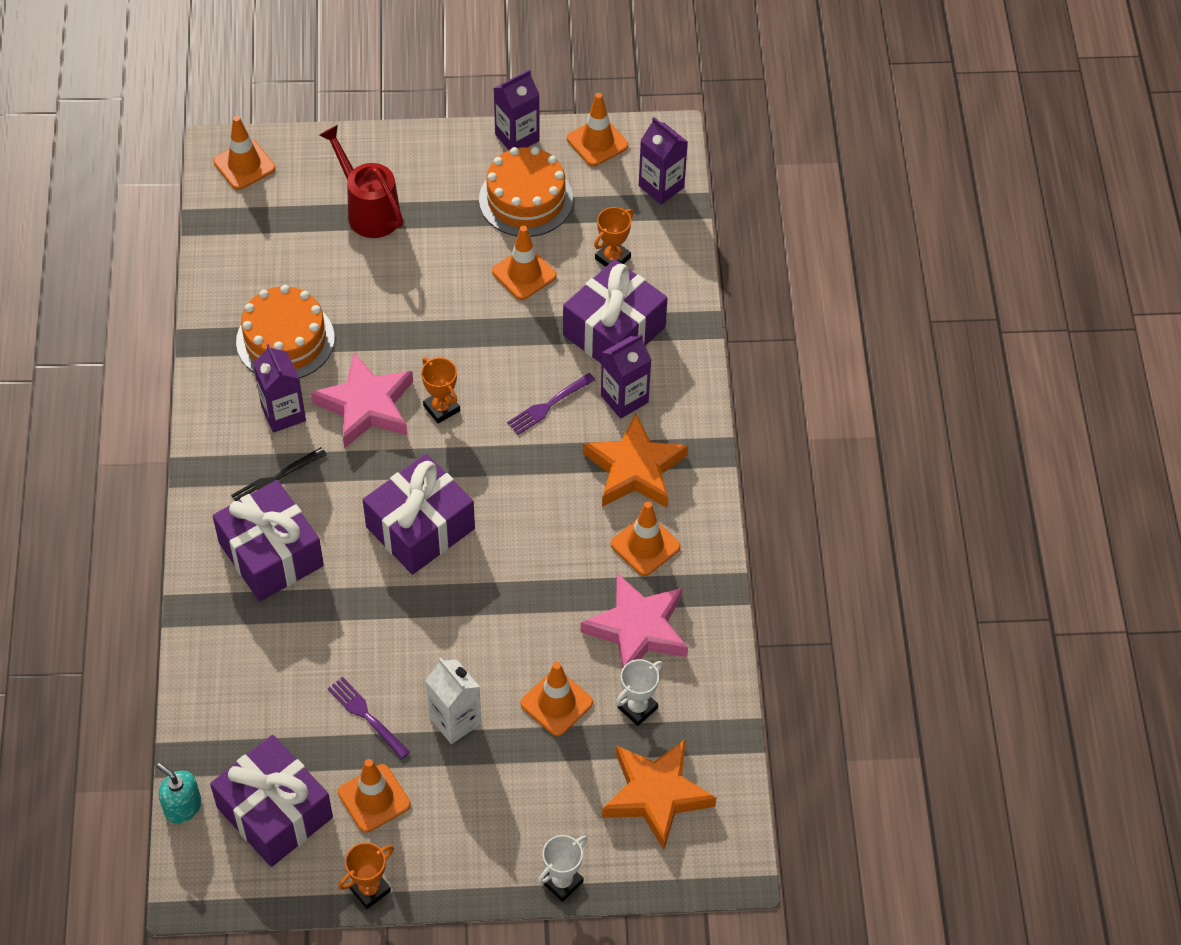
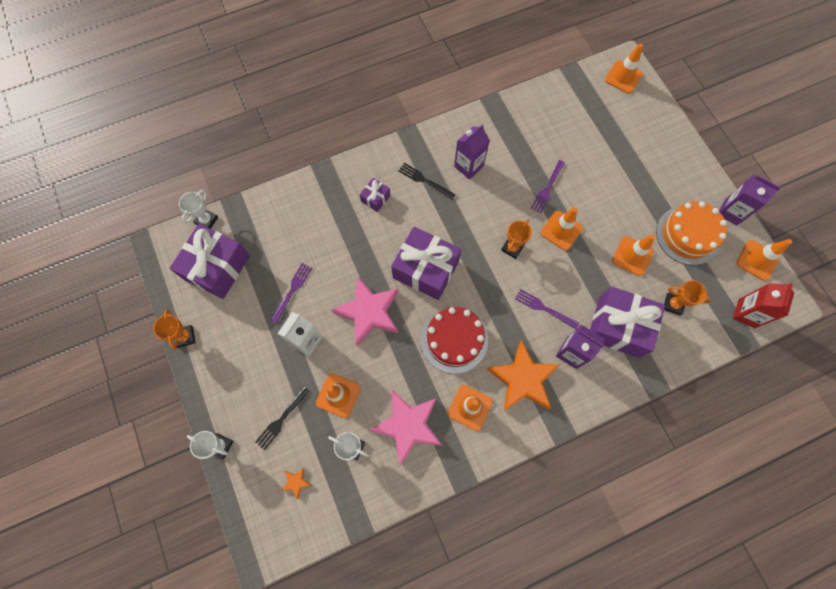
camera: 70 degrees right, 15 degrees up
(182, 806) = (206, 220): turquoise soap dispenser -> white trophy
(271, 554) = (375, 198): purple gift -> purple gift, size x0.46
(285, 340) = (517, 147): orange cake -> none
(366, 406) = (494, 207): pink star -> pink star (369, 312)
(369, 211) = (629, 152): red watering can -> none
(369, 889) = (185, 337): orange trophy -> orange trophy turned 45 degrees clockwise
(372, 330) = (547, 188): none -> purple fork
(374, 798) = (242, 316): orange traffic cone -> orange traffic cone (561, 230)
(542, 530) = (454, 340): none -> red cake
(559, 788) = (281, 419): none -> black fork
(656, 795) = (296, 482): orange star -> orange star, size x0.40
(661, 187) = (746, 313): purple carton -> red carton

